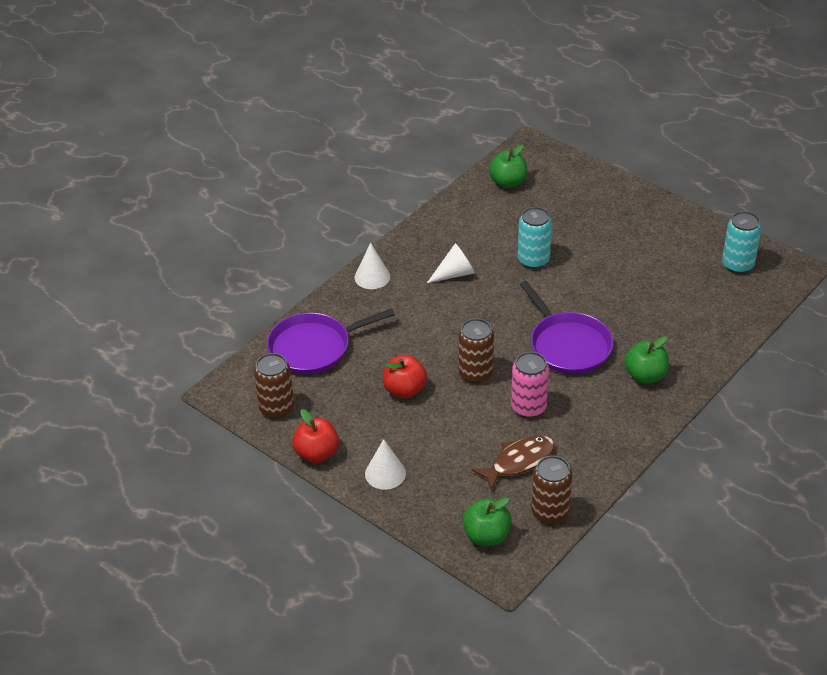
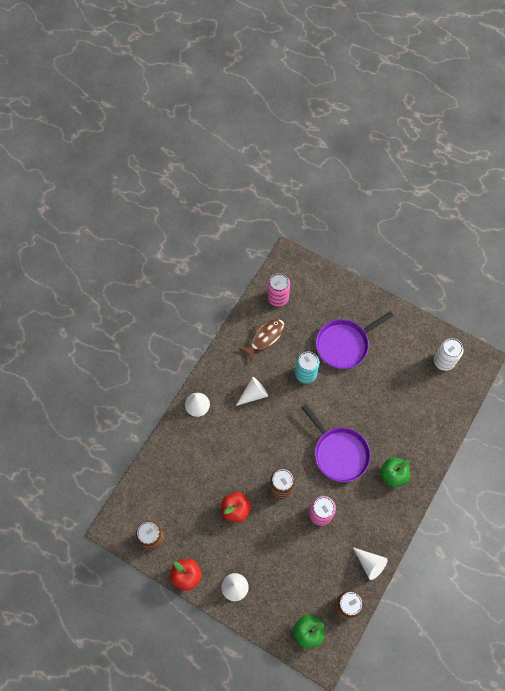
camera: 10 degrees left, 25 degrees up
(313, 347) = (168, 478): purple pan -> purple pan (344, 344)
(508, 182) = (278, 298): green apple -> pink can
(519, 462) = (320, 564): brown fish -> brown fish (265, 338)
(595, 469) = (370, 564): none -> white cone
(737, 265) = (443, 361): turquoise can -> white can

